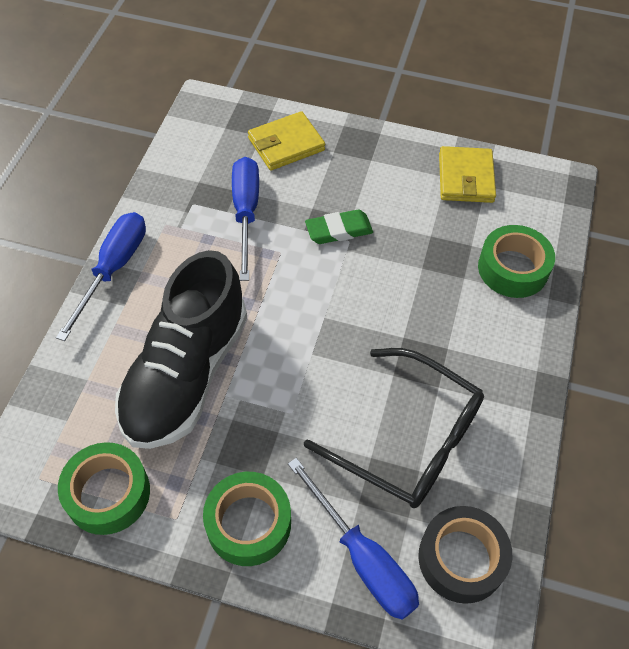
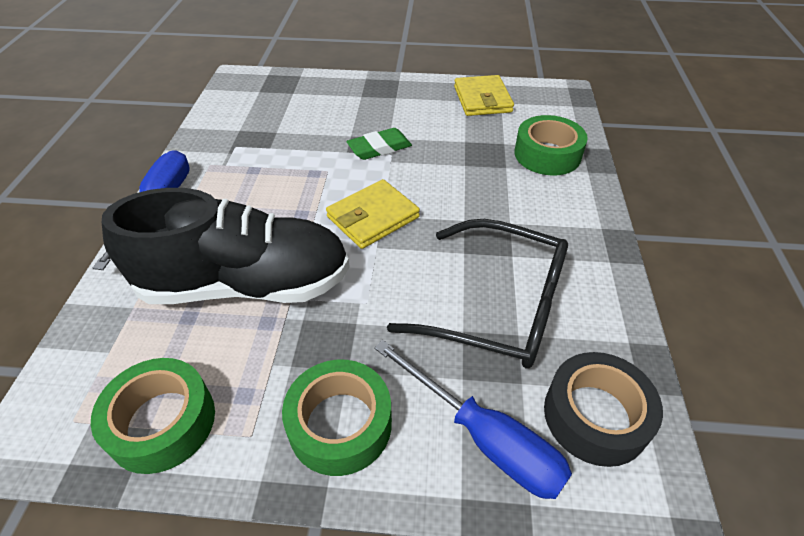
camera: 10 degrees left, 10 degrees down
(186, 374) = (245, 284): black shoe -> black shoe turned 105 degrees counterclockwise
(246, 213) = (288, 146): blue screwdriver -> none
(286, 144) = (317, 96): yellow wallet -> yellow wallet (373, 217)

